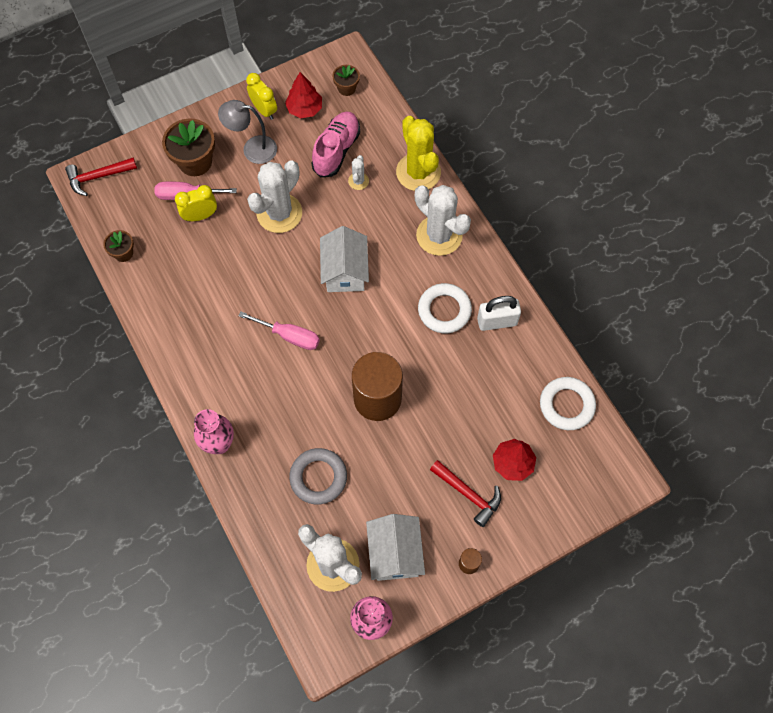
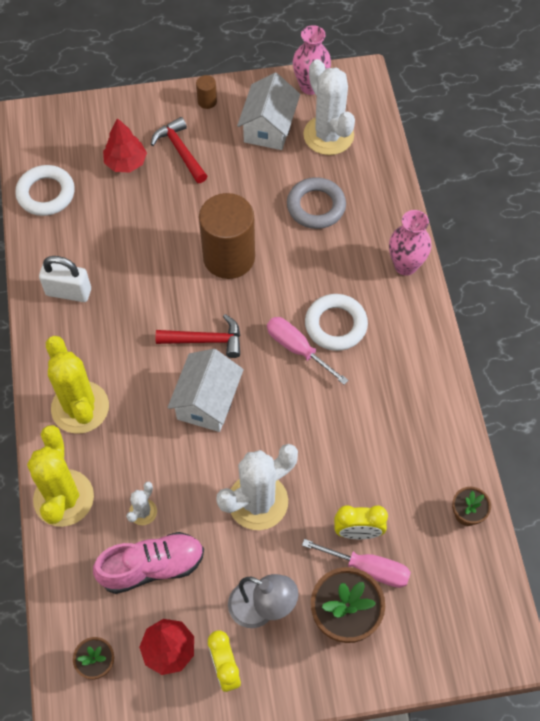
camera: 160 degrees left, 5 degrees down
(98, 177) = (481, 639): red hammer -> red hammer (205, 340)
(336, 150) = (152, 567): pink shoe -> pink shoe turned 150 degrees counterclockwise
(439, 235) = (80, 407): white cactus -> yellow cactus
(444, 310) = (117, 321): white ring -> white ring (335, 325)

